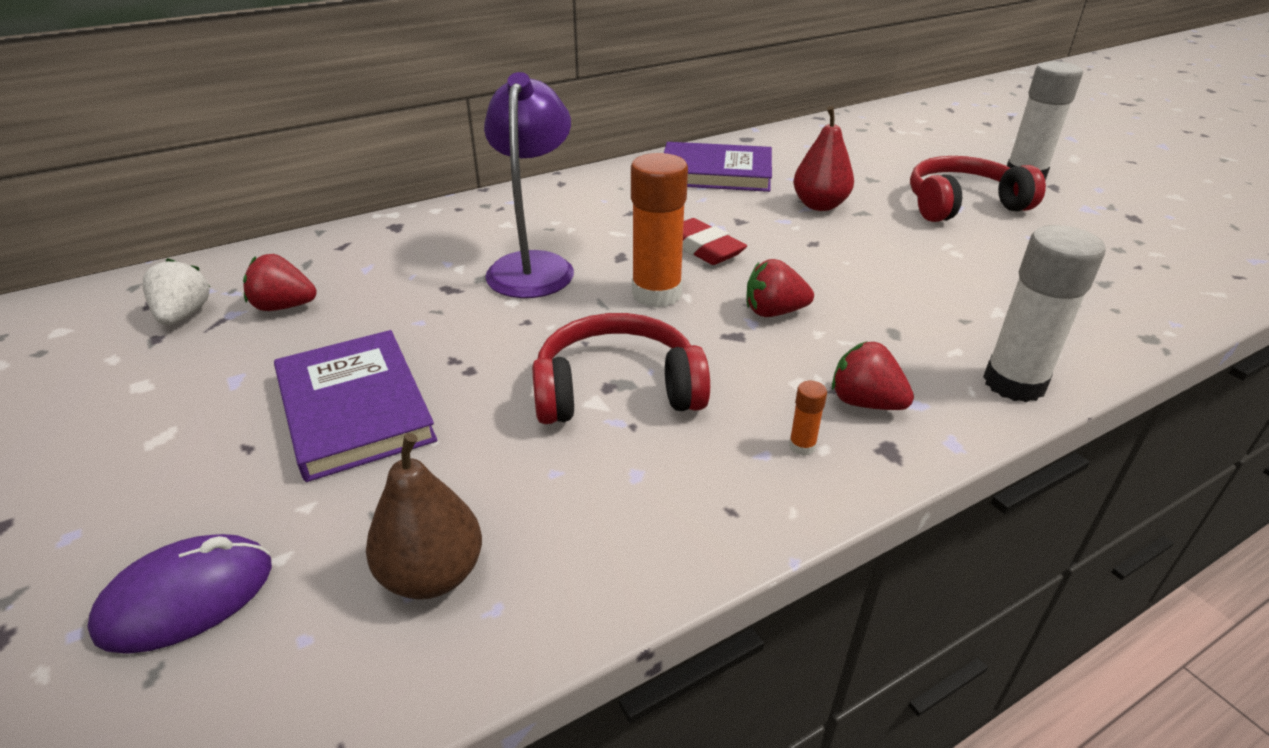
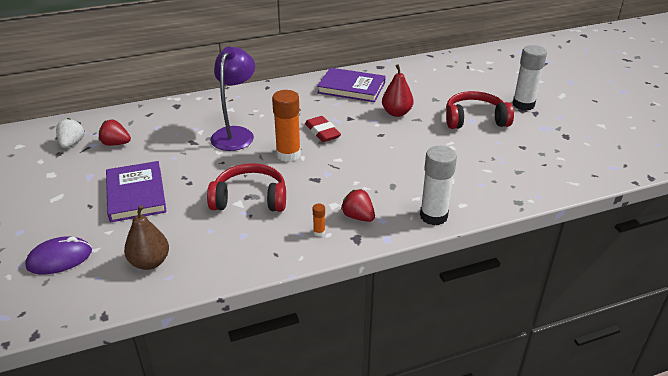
camera: 10 degrees right, 0 degrees up
(774, 312) = (340, 169): red strawberry -> none

